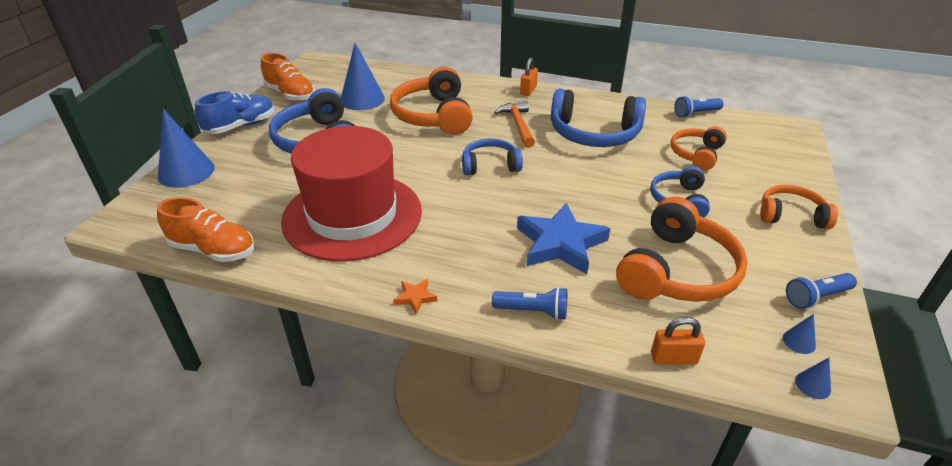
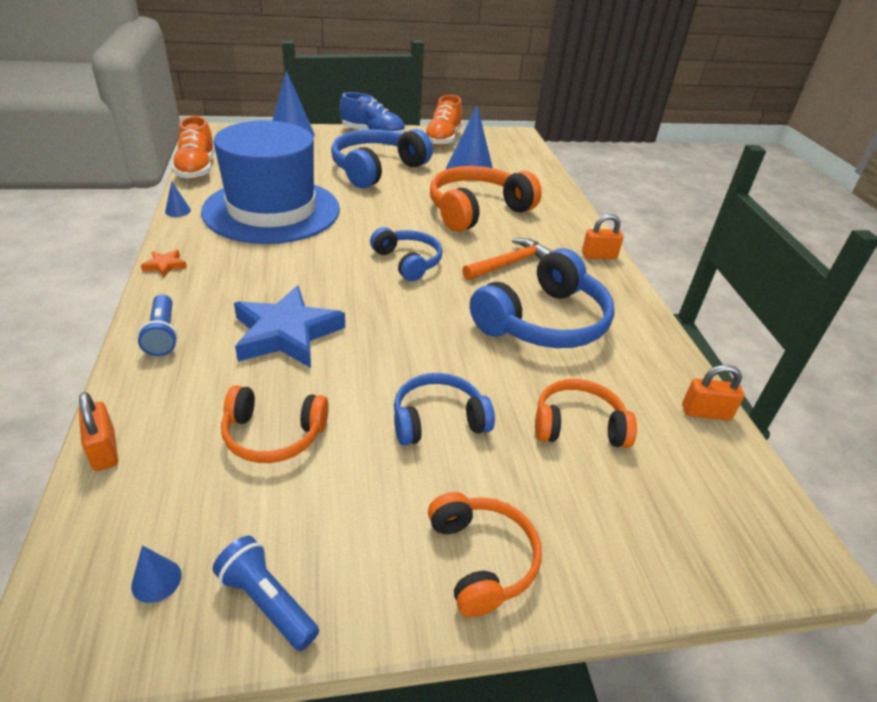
camera: 60 degrees right, 0 degrees up
(352, 215) = (272, 210): red hat -> blue hat
(594, 134) = (544, 321): blue headphones -> blue headphones turned 120 degrees counterclockwise
(676, 271) = (273, 435): orange headphones -> orange headphones, size x0.59
(696, 114) = (705, 412): blue flashlight -> orange padlock
(812, 385) = (66, 600): blue cone -> blue cone (178, 211)

